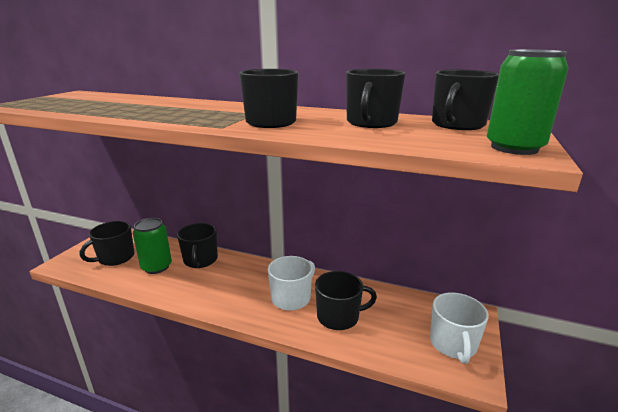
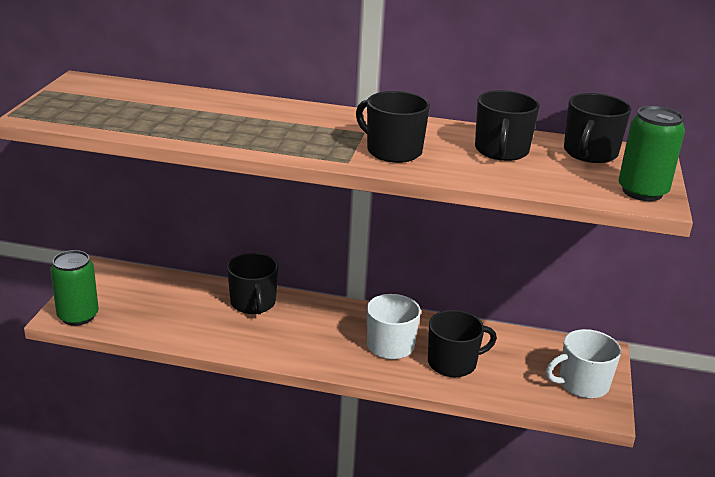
camera: 10 degrees left, 5 degrees up
(115, 258) = (133, 305): black mug -> none
(156, 267) = (199, 315): green can -> green can (78, 316)
(453, 344) = (582, 384): white mug -> white mug turned 75 degrees clockwise

